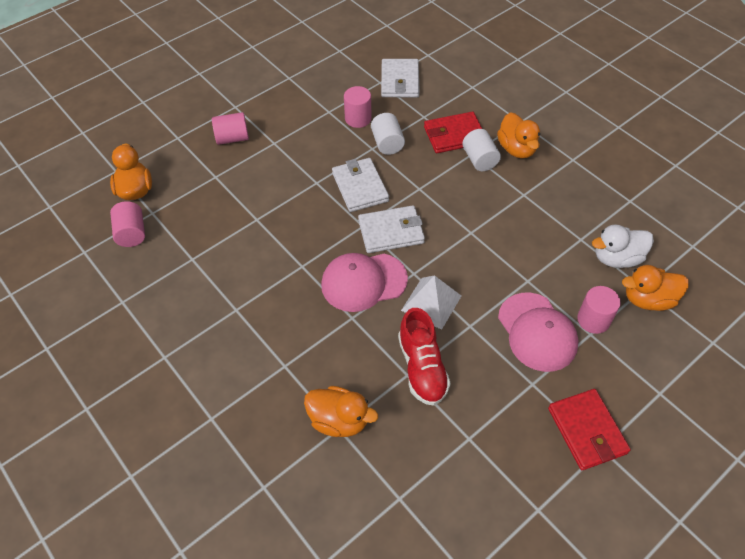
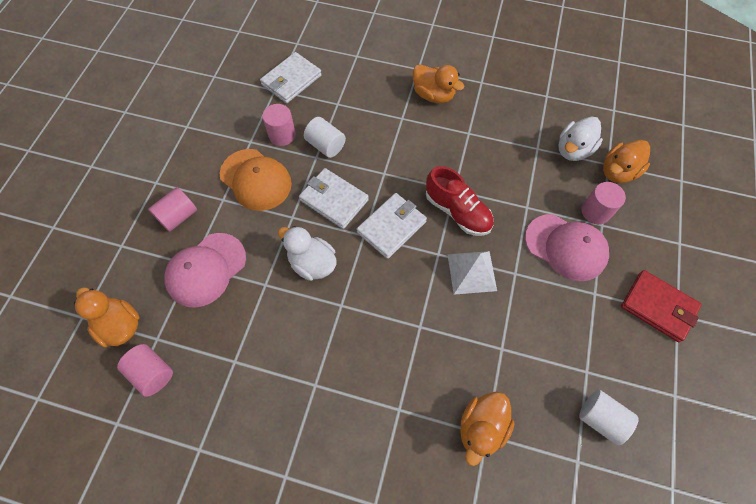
camera: 35 degrees left, 10 degrees up
(304, 224) = (312, 263): none -> white duck
(310, 141) = (256, 180): none -> orange cap
(339, 420) = (481, 427): orange duck -> orange duck turned 135 degrees clockwise
(363, 282) = (404, 287): pink cap -> pink cap (206, 269)
(400, 81) = (291, 80): white wallet -> white wallet turned 75 degrees clockwise
(422, 367) = (508, 334): red shoe -> red shoe (457, 211)
(454, 135) = (375, 108): red wallet -> none
(479, 160) = (412, 120): white cylinder -> white cylinder (600, 418)

